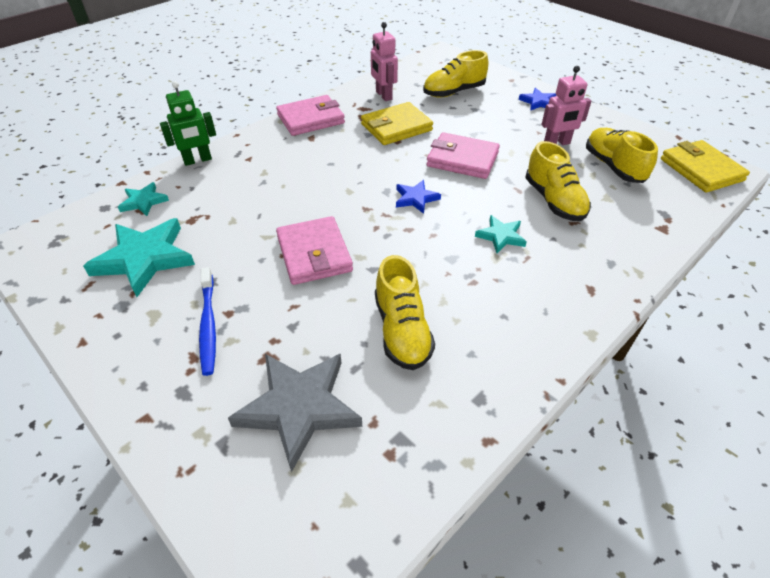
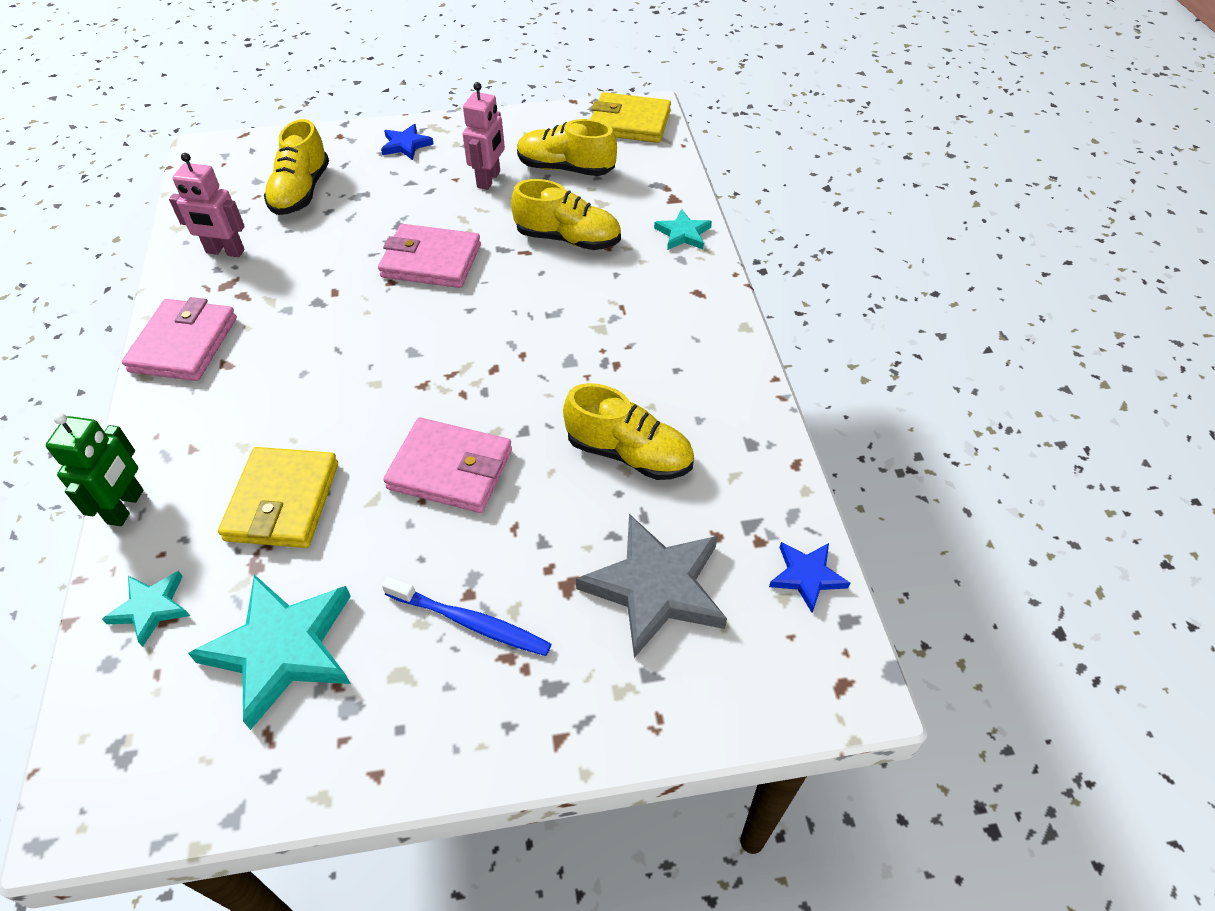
camera: 55 degrees left, 5 degrees up
(396, 127) = (306, 278): yellow wallet -> yellow wallet (283, 501)
(416, 198) = (452, 335): blue star -> blue star (807, 576)
(462, 159) = (431, 261): pink wallet -> pink wallet turned 45 degrees clockwise
(501, 236) = (576, 306): turquoise star -> turquoise star (683, 234)

